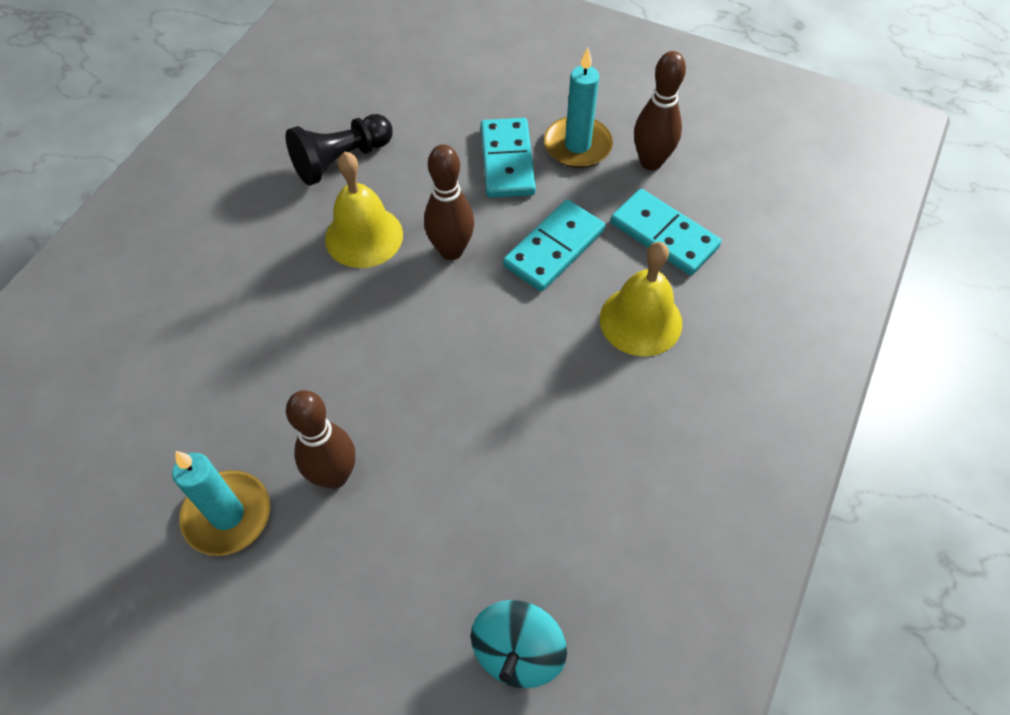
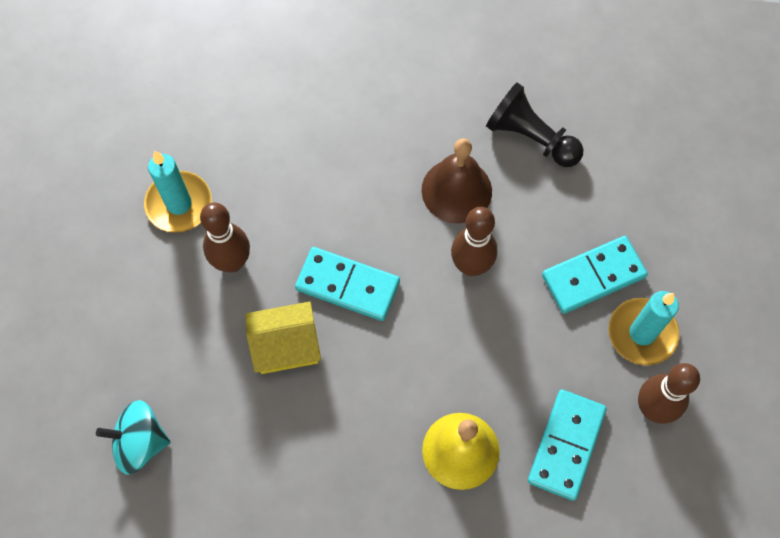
camera: 70 degrees right, 10 degrees up
(364, 236) = (456, 190): yellow bell -> brown bell
(462, 448) = (286, 346): none -> yellow house
(554, 248) = (509, 351): turquoise domino -> turquoise domino (347, 285)

